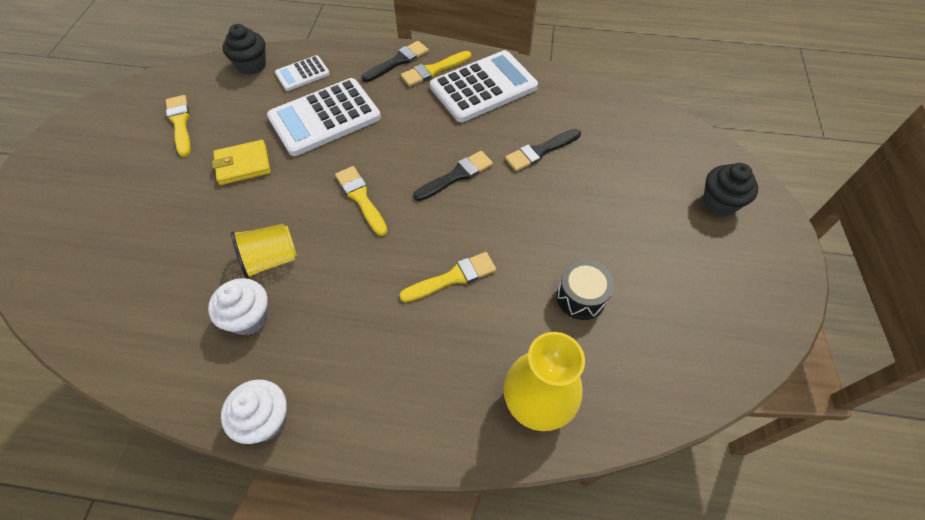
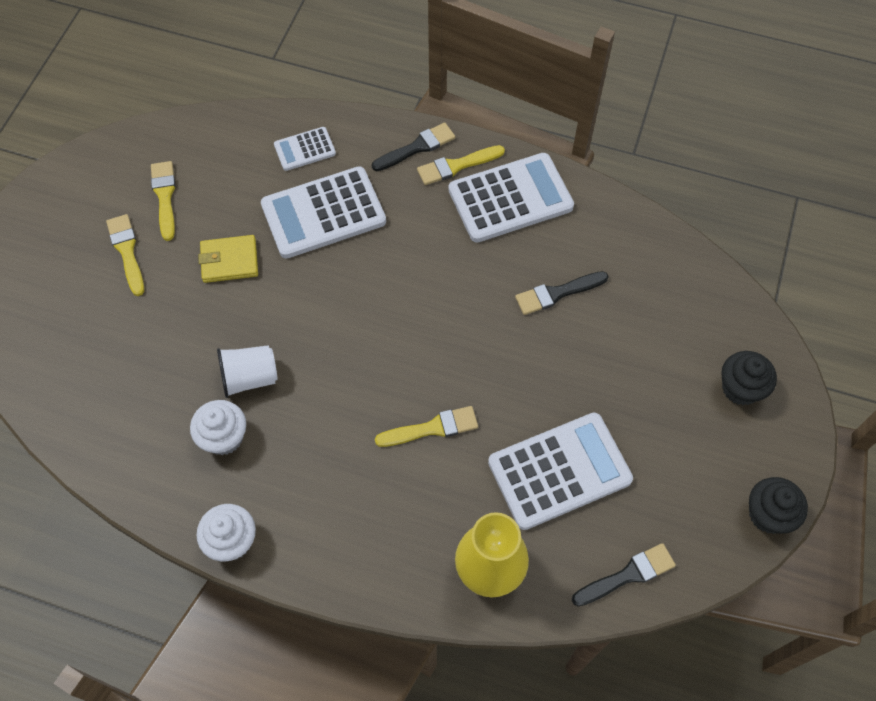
camera: 10 degrees right, 5 degrees up
(252, 65) = (248, 129): black cupcake -> black cupcake (768, 514)
(270, 259) = (250, 378): yellow cup -> white cup
(361, 198) = (350, 321): yellow brush -> yellow brush (127, 251)
(456, 175) = (457, 310): black brush -> black brush (627, 575)
(581, 297) = (559, 471): black drum -> white calculator

